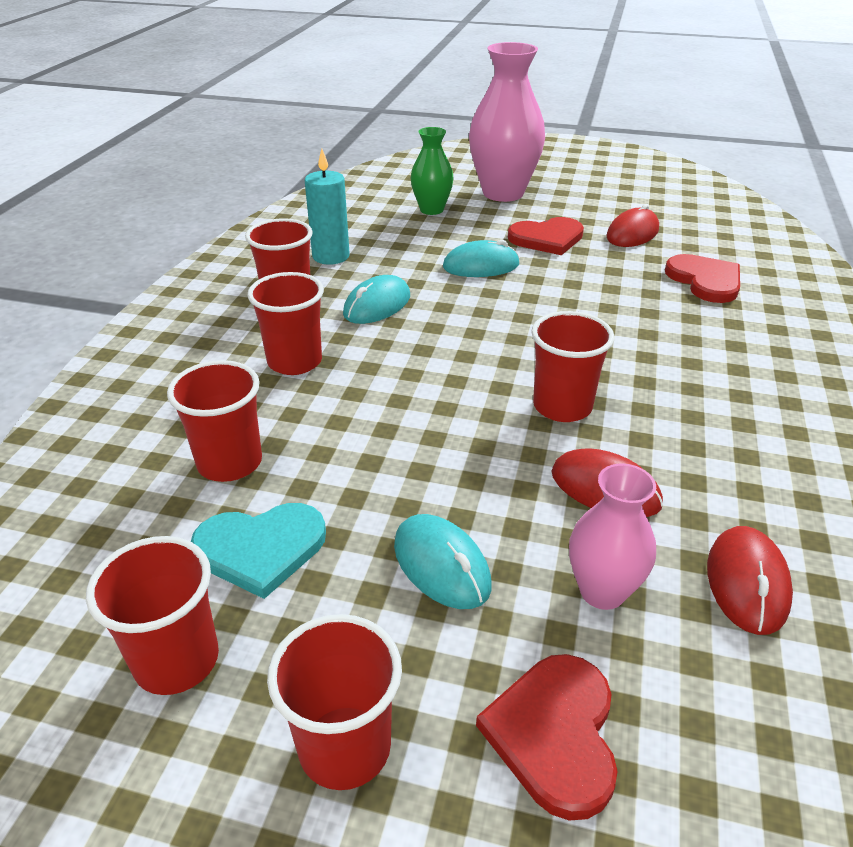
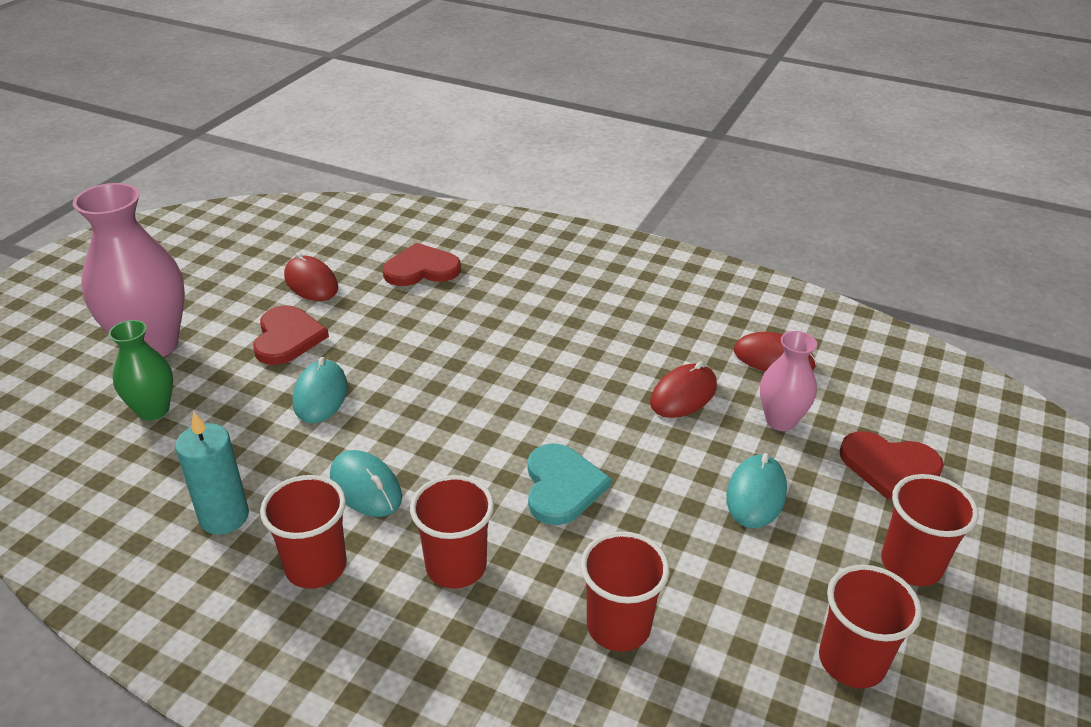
camera: 80 degrees left, 0 degrees up
(260, 549) = (735, 604): turquoise heart -> turquoise heart (562, 486)
(441, 565) = (756, 494): turquoise mouse -> turquoise mouse turned 45 degrees counterclockwise
(562, 406) = (581, 393): red cup -> none

